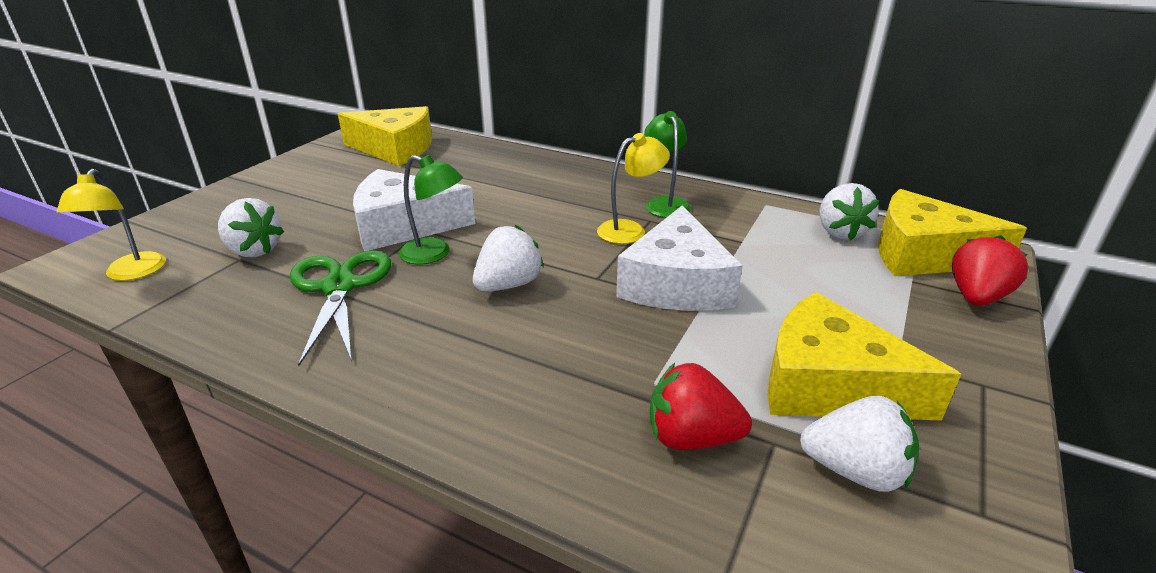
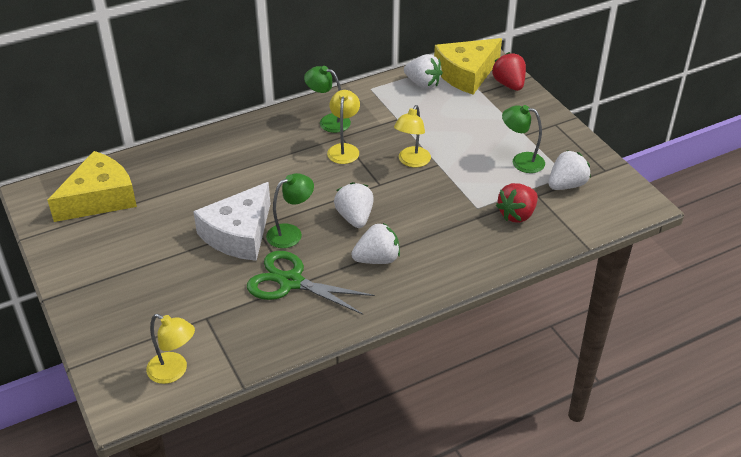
camera: 55 degrees left, 10 degrees up
(254, 250) = (201, 308): white strawberry -> white strawberry (377, 259)
(676, 283) = (412, 161): white cheese -> yellow lamp
(829, 384) = (521, 161): yellow cheese -> green lamp

